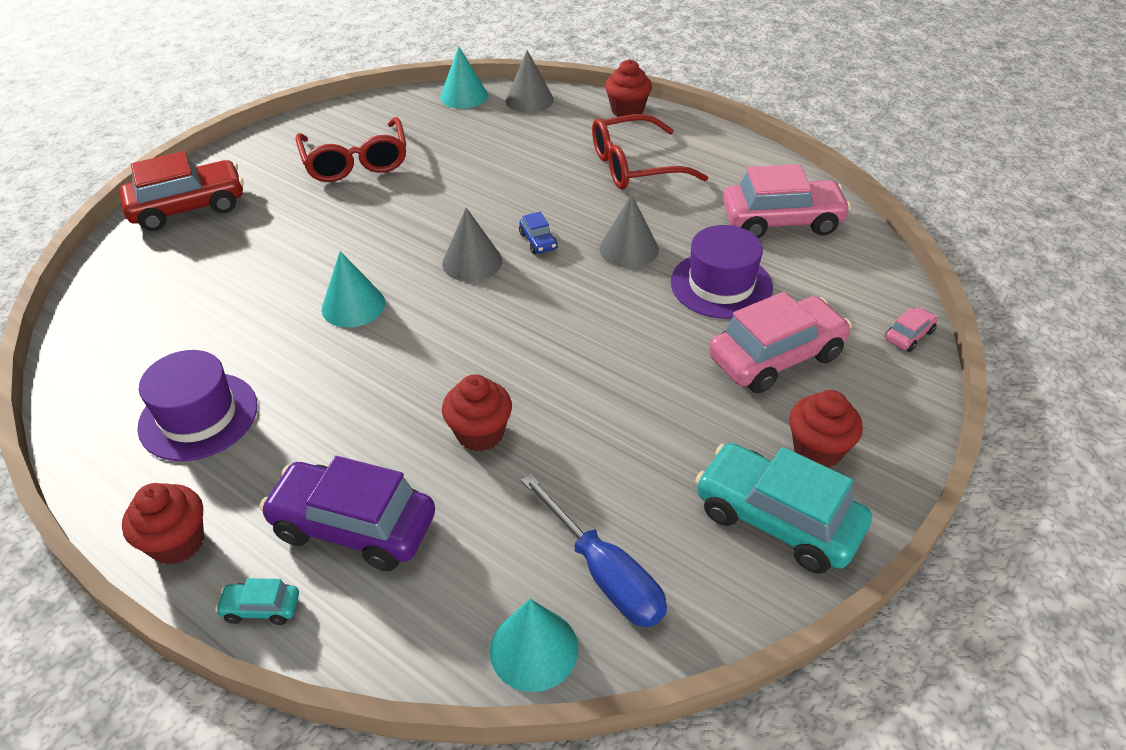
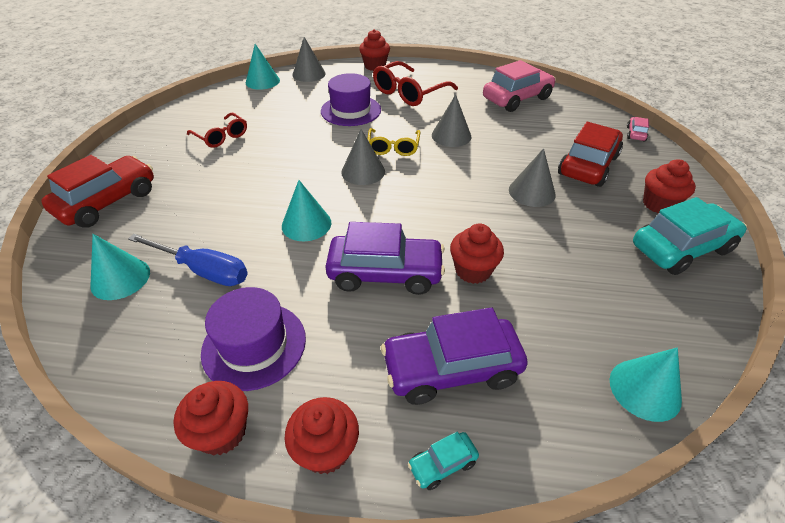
camera: 30 degrees left, 0 degrees up
(111, 484) = (222, 432): none -> red cupcake
(140, 298) = (120, 278): none -> turquoise cone
(356, 162) = (221, 136): red glasses -> red glasses, size x0.63
(383, 396) = (385, 273): none -> purple car
(538, 241) = (393, 147): blue car -> yellow glasses
(604, 573) = (632, 321): blue screwdriver -> blue screwdriver (203, 270)
(655, 365) = (532, 192): none -> grey cone
(721, 285) = (521, 139): purple hat -> purple hat (351, 110)
(776, 357) = (588, 165): pink car -> red car
(777, 519) = (681, 248): turquoise car -> turquoise car turned 150 degrees clockwise

